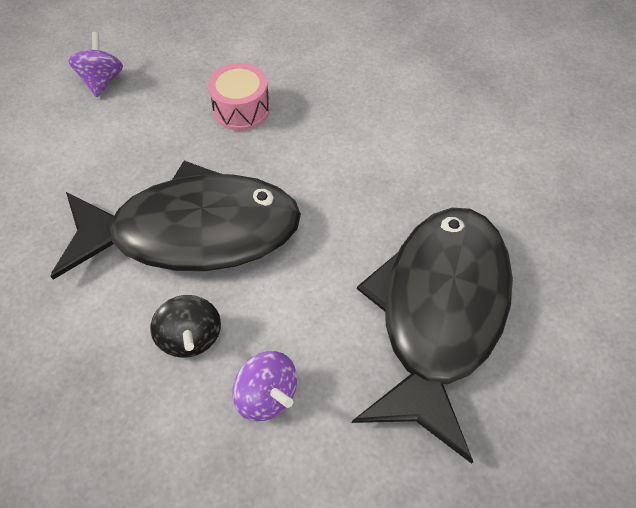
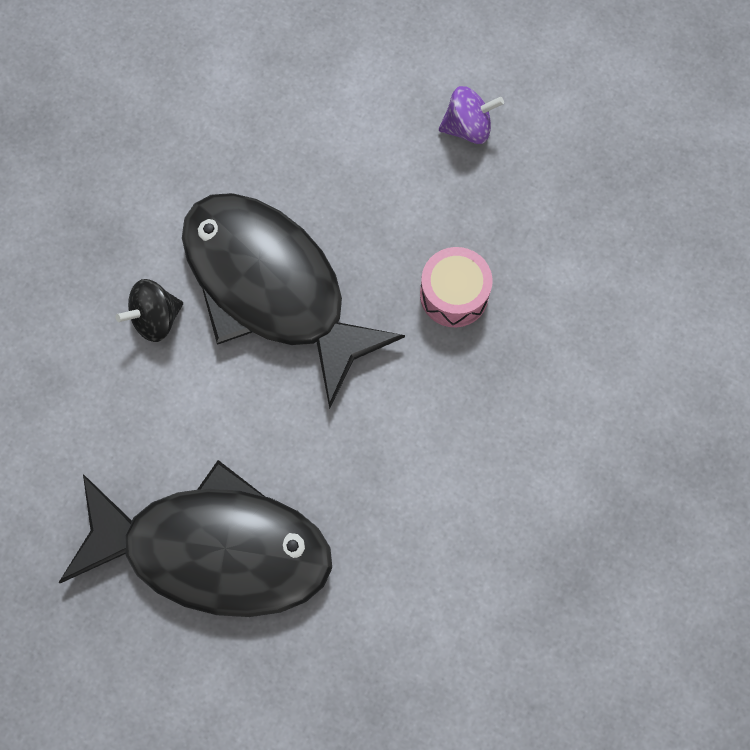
camera: 80 degrees right, 15 degrees up
(193, 231) = (272, 288): black fish -> black fish turned 150 degrees clockwise
(267, 394) = (108, 399): purple spinning top -> none

